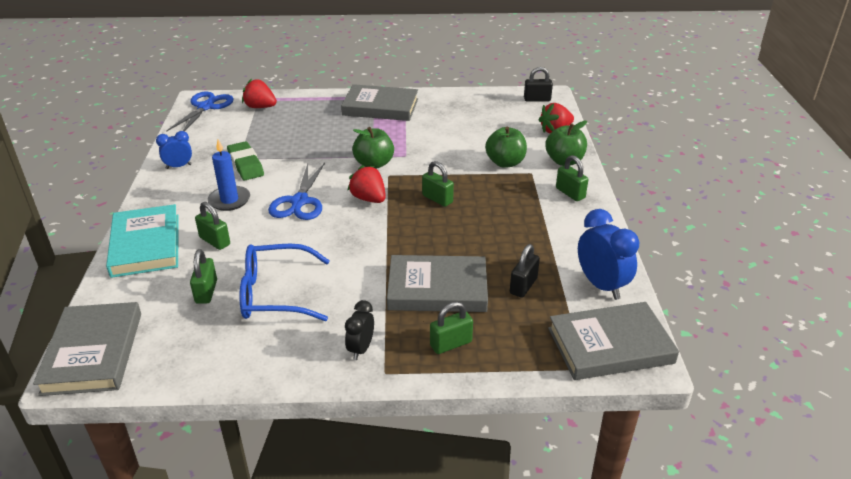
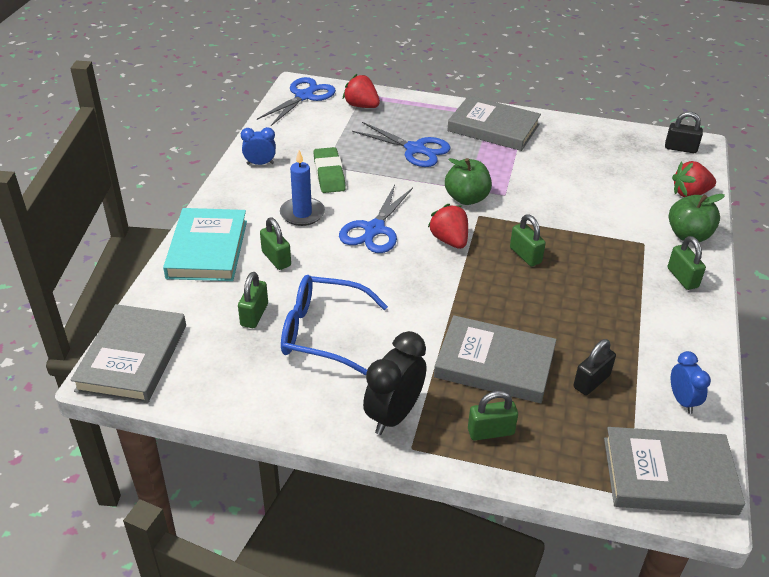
camera: 15 degrees right, 5 degrees up
(317, 133) = (415, 149): none -> blue scissors
(361, 349) = (394, 415): black clock -> black clock, size x1.68
(505, 163) = (617, 224): green apple -> none
(601, 285) = (682, 401): blue clock -> blue clock, size x0.60

